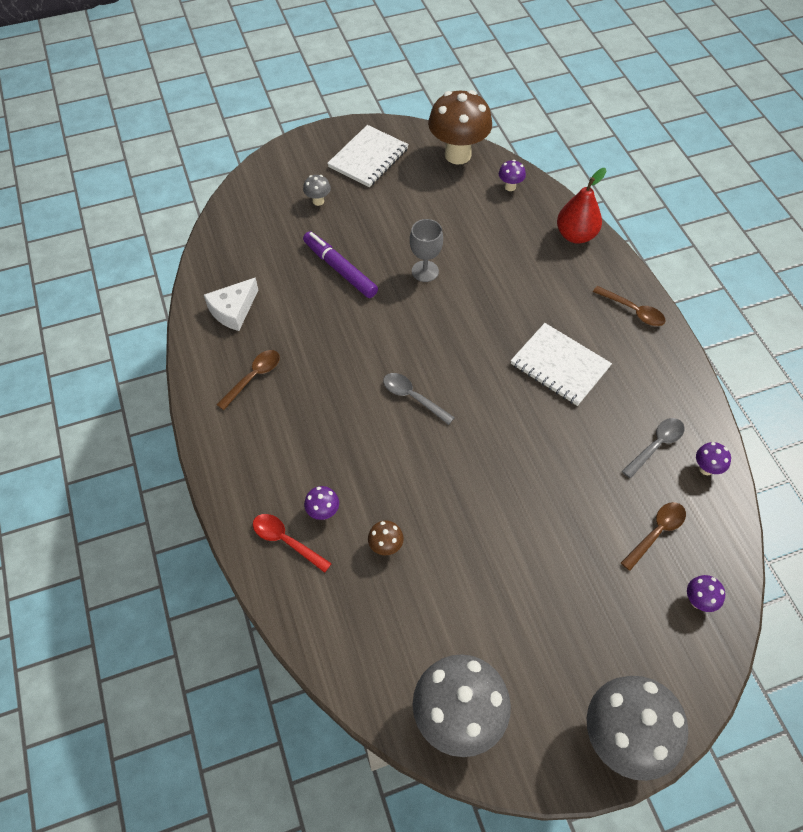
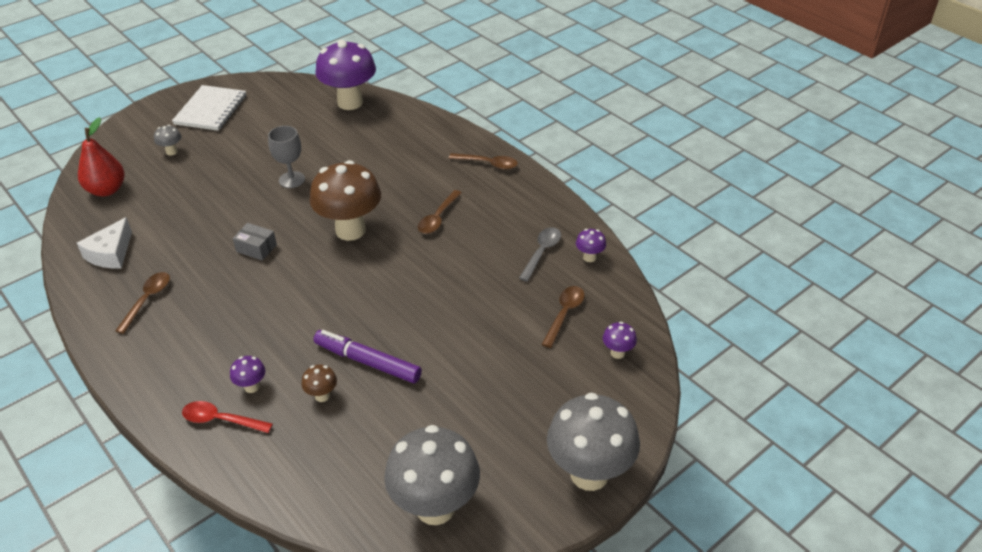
camera: 20 degrees left, 15 degrees down
(340, 269) = (209, 197): purple marker -> purple marker (367, 362)
(369, 347) = (256, 248): none -> grey box
(413, 397) = (311, 275): grey spoon -> none
(457, 155) = (294, 90): brown mushroom -> brown mushroom (350, 230)
(510, 187) = (350, 102): purple mushroom -> purple mushroom, size x2.37
(560, 365) = (438, 218): white notebook -> brown spoon
(576, 235) = (420, 123): red pear -> red pear (107, 190)

